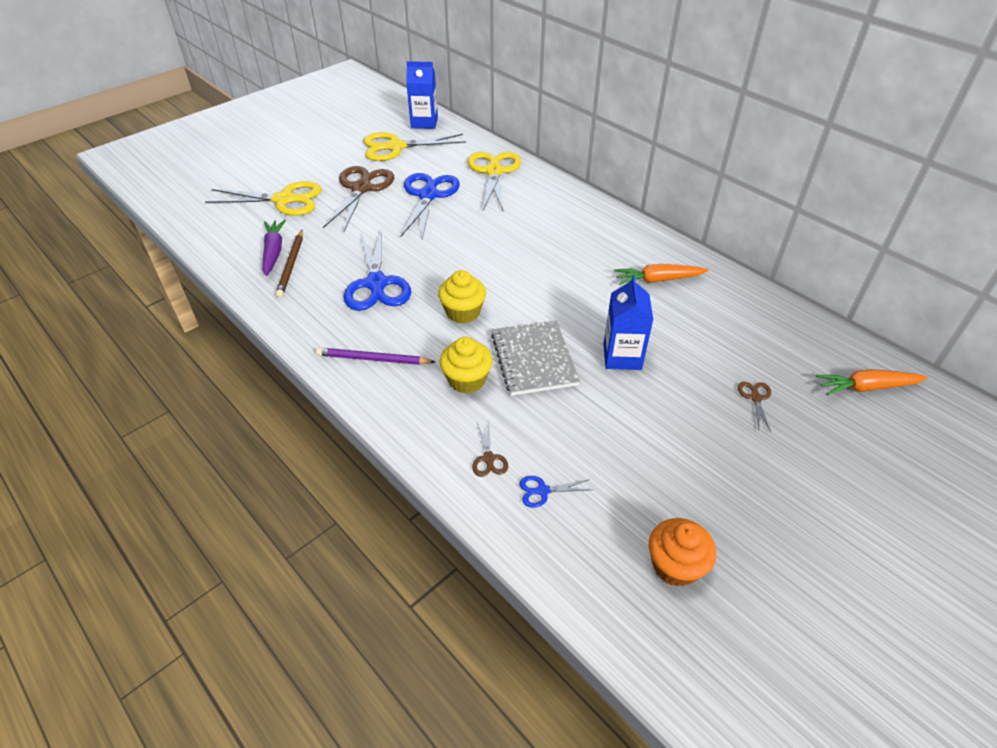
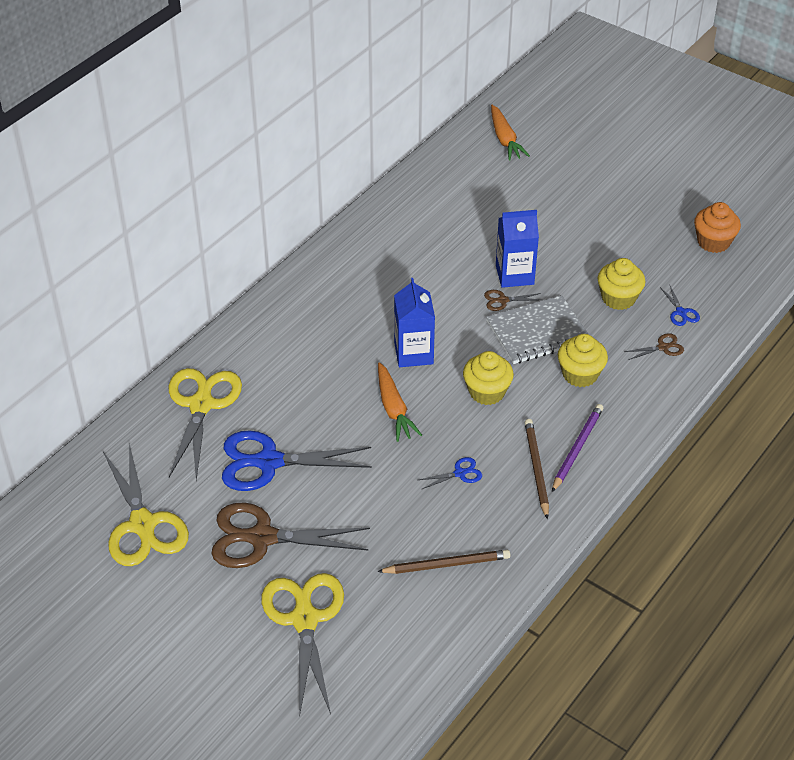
camera: 100 degrees left, 0 degrees up
(273, 252) = (425, 591): purple carrot -> none
(361, 328) = (536, 469): none -> brown pencil
(373, 359) = (577, 448): purple pencil -> purple pencil turned 150 degrees counterclockwise
(376, 284) = (460, 473): blue scissors -> blue scissors, size x0.43
(424, 122) = (63, 506): blue carton -> blue carton (413, 353)
(494, 172) = (201, 405): yellow scissors -> yellow scissors turned 105 degrees clockwise
(575, 436) = (618, 298): none -> yellow cupcake
(658, 280) = (395, 254): orange carrot -> orange carrot (394, 409)
(755, 398) = (538, 198): brown scissors -> brown scissors (503, 300)

